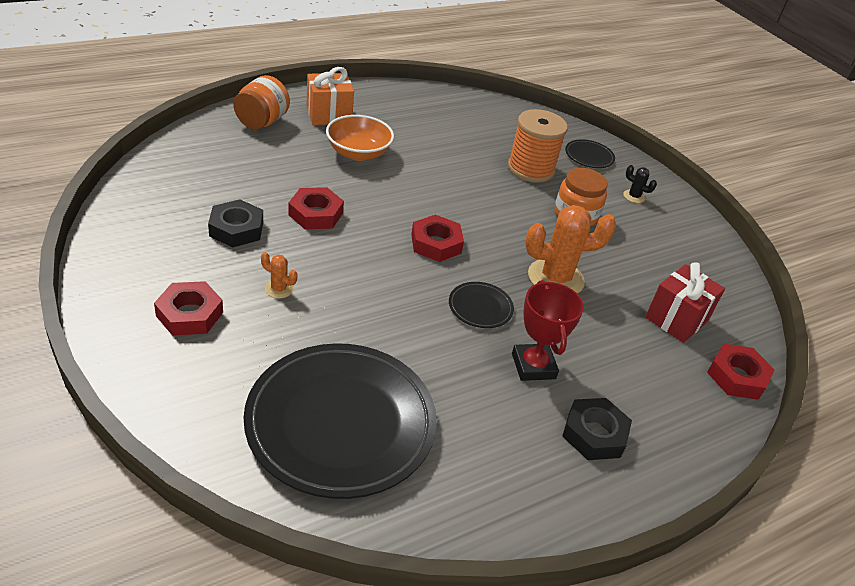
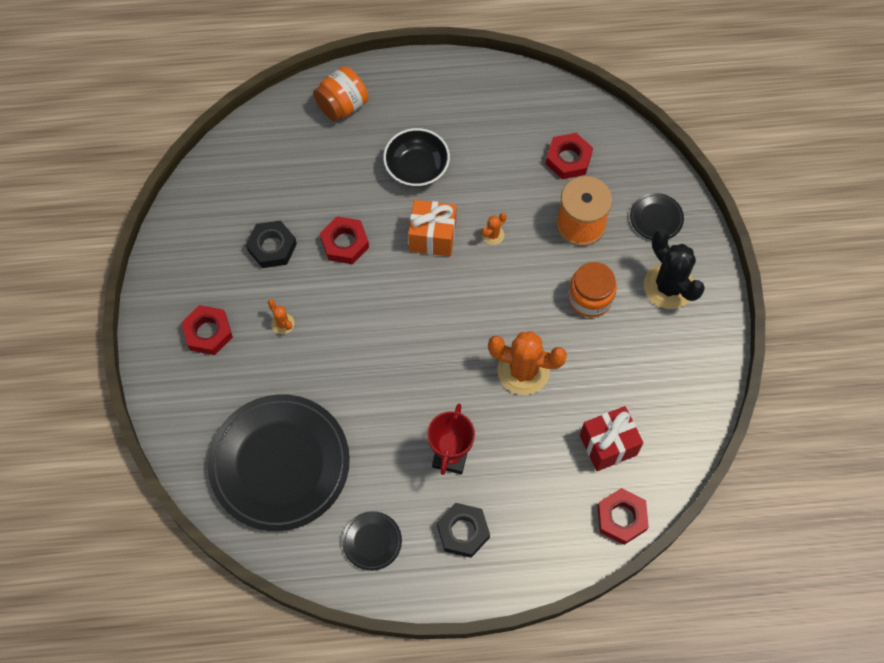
camera: 30 degrees right, 25 degrees up
(329, 115) = (411, 105): orange gift -> orange gift (432, 237)
(358, 153) = (416, 168): orange bowl -> black bowl
(436, 243) = (435, 304): red nut -> red nut (568, 159)
(458, 186) = (493, 235): none -> orange cactus
(480, 307) = (438, 386): black plate -> black plate (372, 541)
(634, 196) = (668, 286): black cactus -> black cactus, size x2.21

